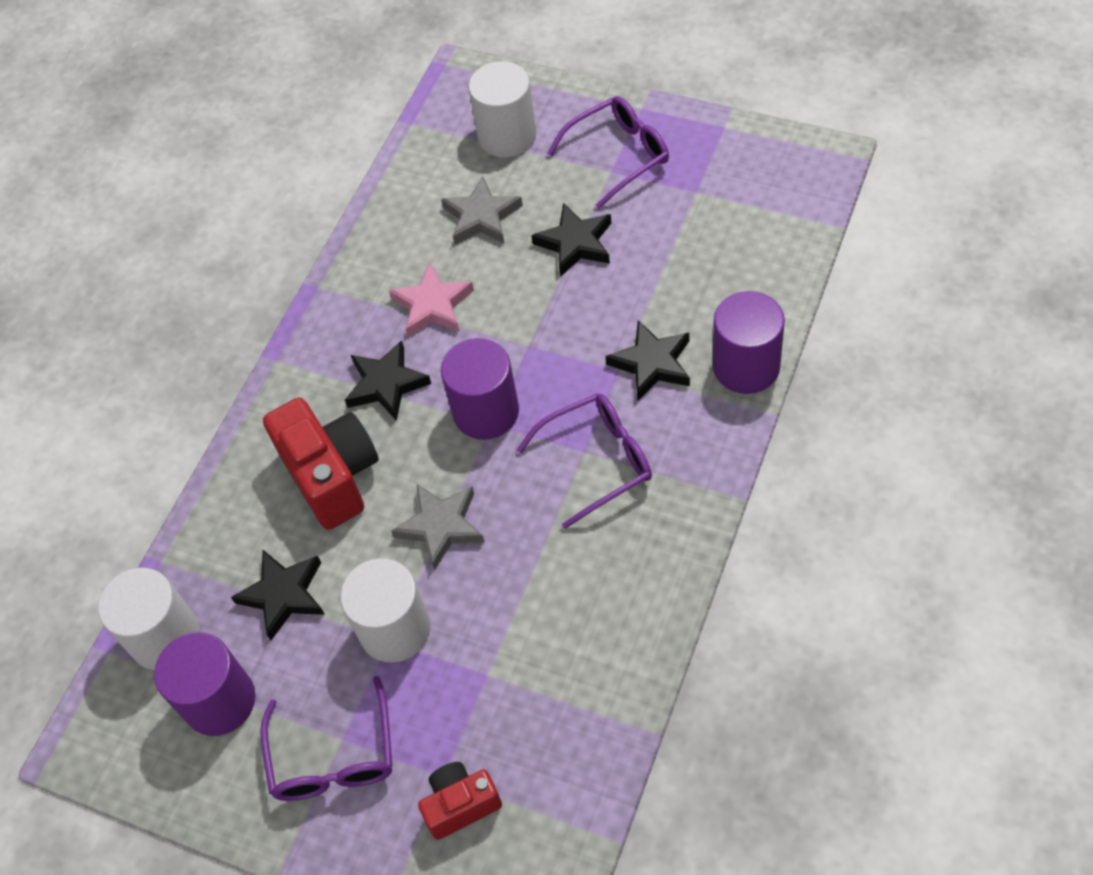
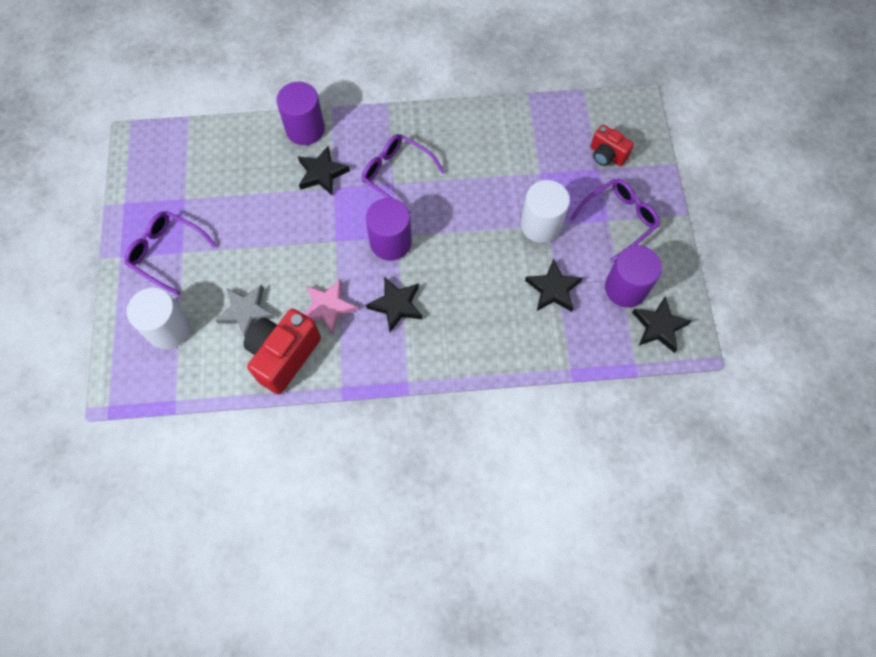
camera: 125 degrees left, 10 degrees up
(165, 637) = (610, 337): white cylinder -> none
(332, 476) = (470, 303): red camera -> red camera (284, 356)
(441, 526) = (472, 231): grey star -> none
(575, 243) = (249, 248): black star -> black star (659, 326)

